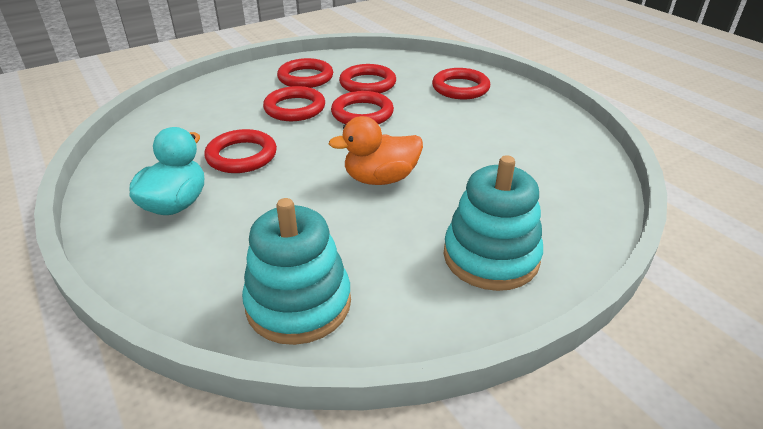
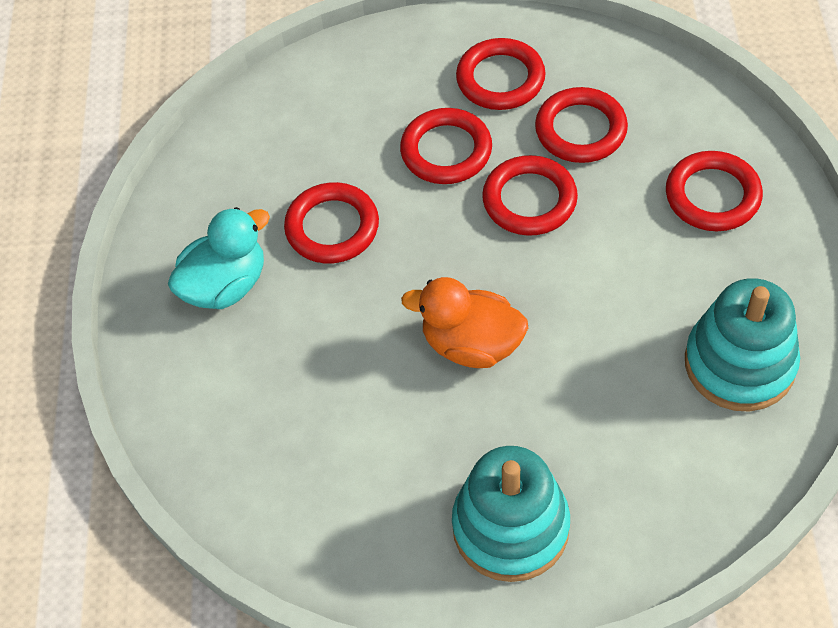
camera: 35 degrees right, 20 degrees up
(298, 303) = (280, 490): turquoise stacking toy -> turquoise stacking toy (739, 363)

